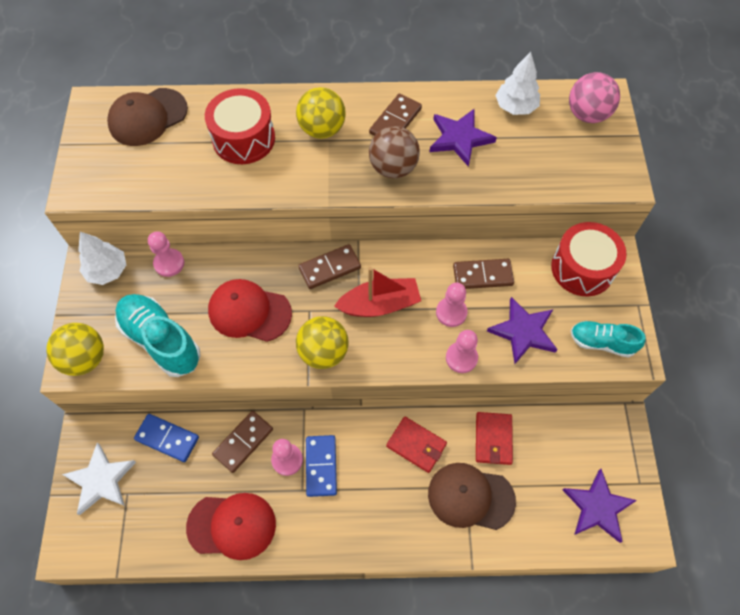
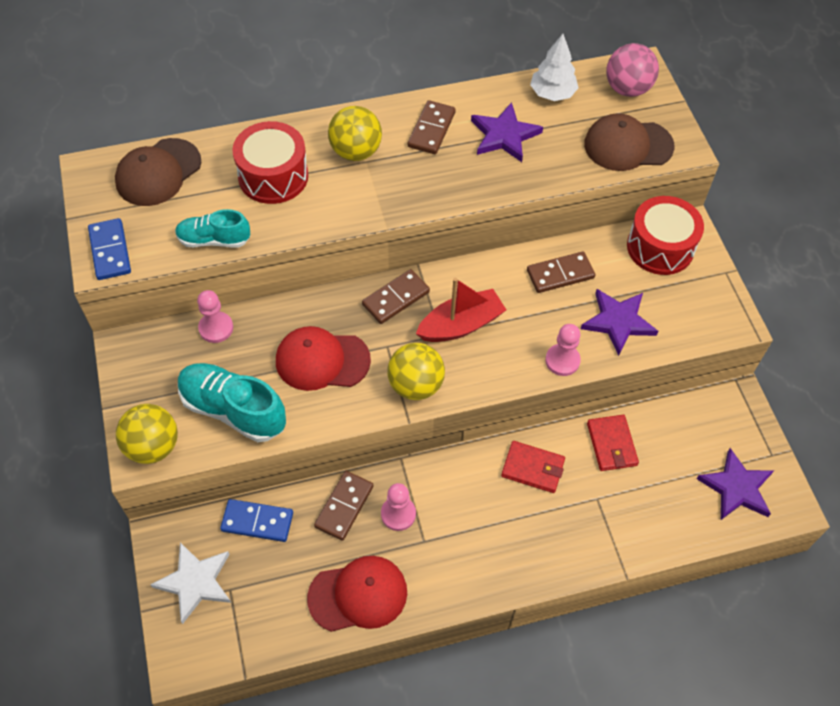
camera: 15 degrees left, 5 degrees down
(107, 271) = (148, 350): white tree -> none
(321, 466) = (437, 512): blue domino -> blue domino (110, 251)
(393, 168) = (444, 177): brown ball -> none
(451, 312) = (538, 318): pink pawn -> none
(470, 497) = (604, 507): brown cap -> brown cap (628, 145)
(601, 342) = (700, 316): turquoise shoe -> turquoise shoe (214, 240)

